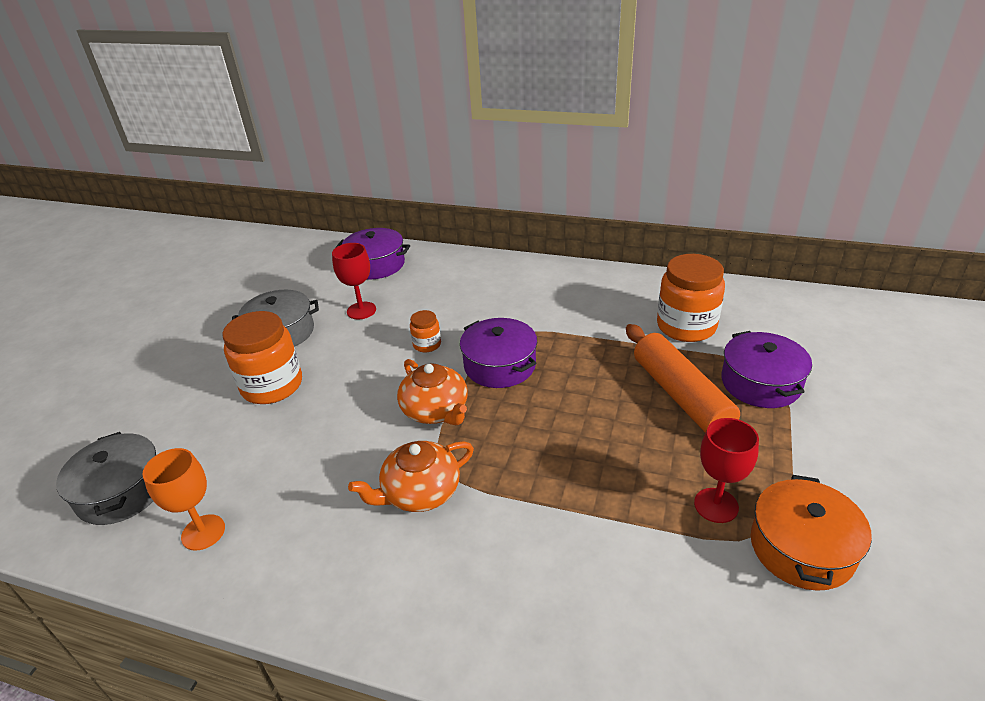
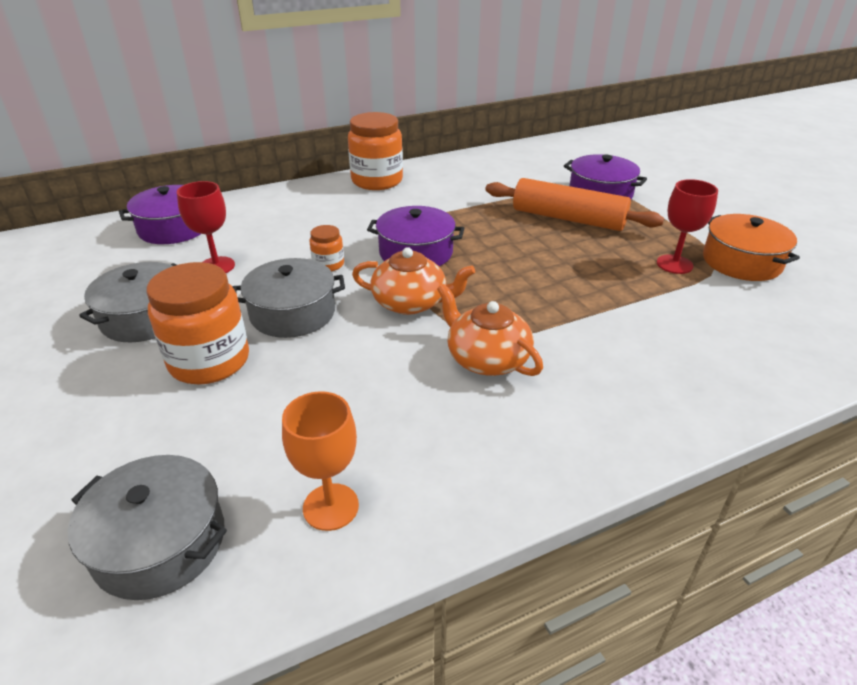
camera: 45 degrees left, 0 degrees up
(356, 375) = (293, 313): none -> grey pot
(420, 492) = (486, 358): orange teapot -> orange teapot turned 120 degrees clockwise
(686, 326) = (511, 180): orange jar -> orange jar (377, 181)

